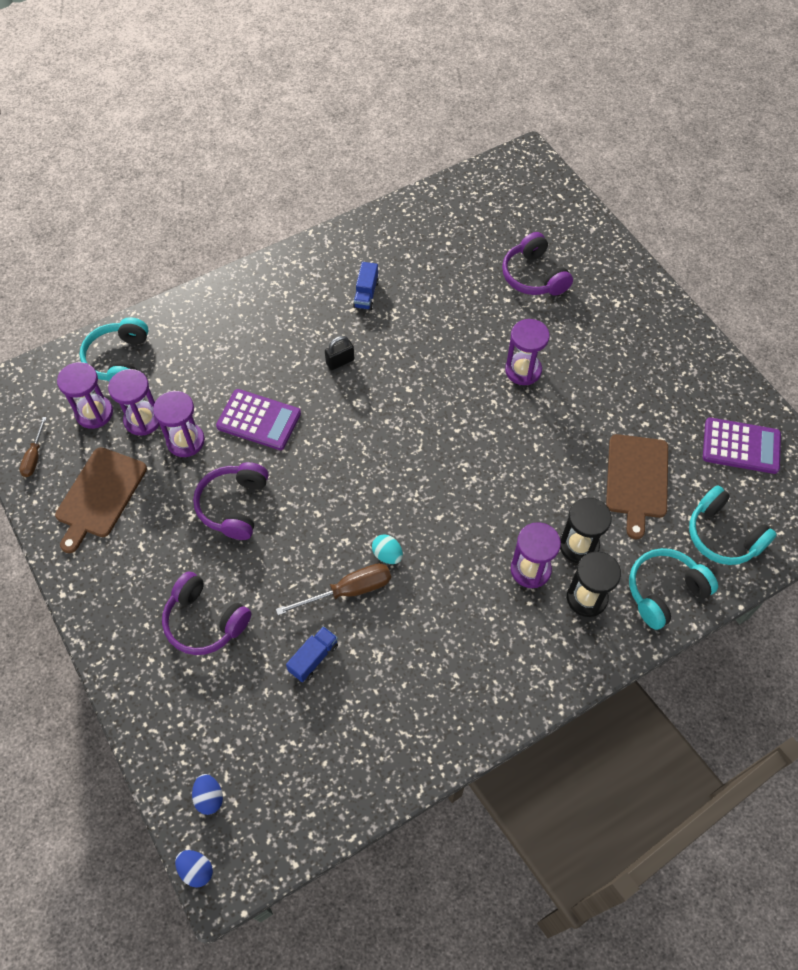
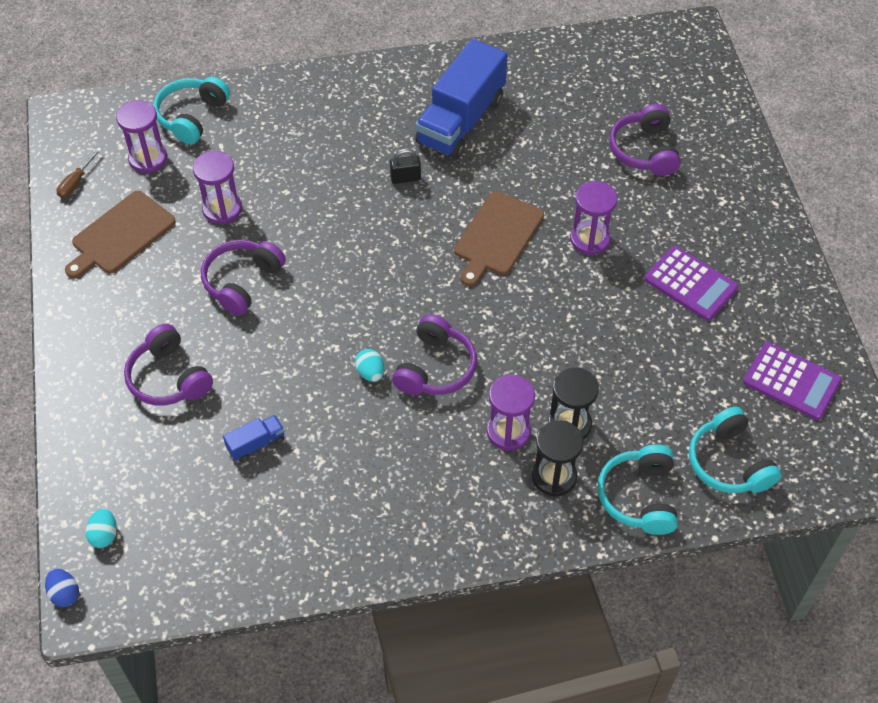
camera: 20 degrees right, 5 degrees down
(143, 420) = (190, 178): purple hourglass -> none
(209, 797) = (104, 535): blue egg -> turquoise egg
(259, 420) = (301, 210): purple calculator -> purple calculator (690, 284)
(348, 591) = (317, 394): brown screwdriver -> none
(366, 294) = (461, 121): blue truck -> blue truck, size x2.33
(442, 531) = (435, 368): none -> purple headphones
(637, 480) = (661, 380): brown cutting board -> brown cutting board (497, 236)
(664, 591) = (639, 497): turquoise headphones -> turquoise headphones turned 75 degrees counterclockwise

